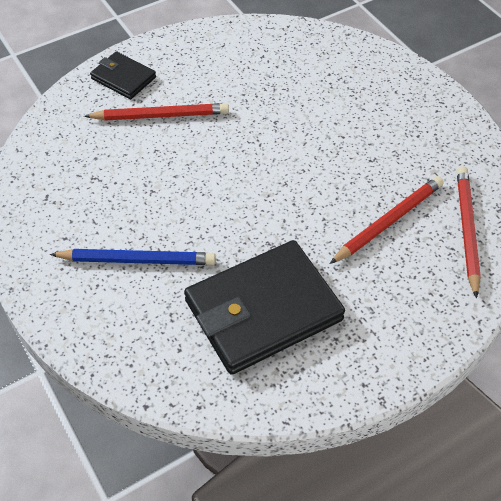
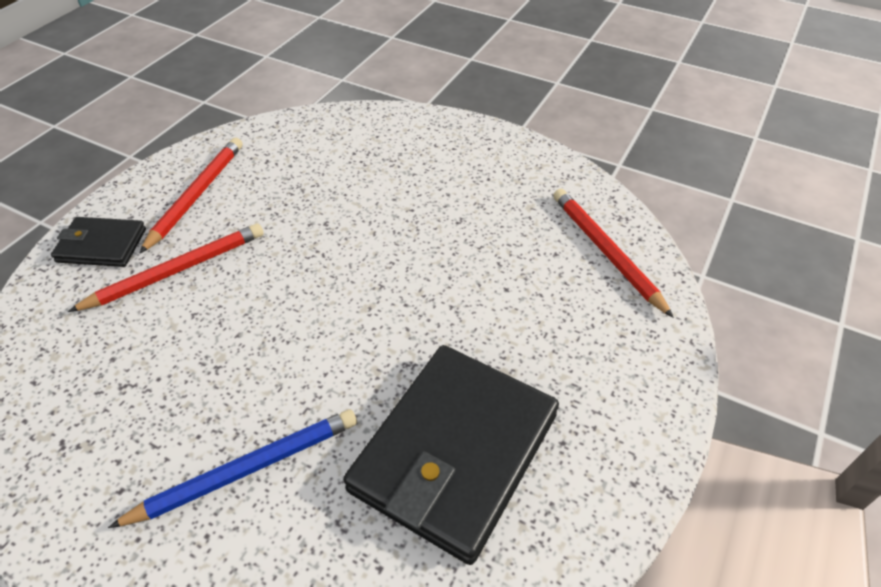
camera: 30 degrees left, 5 degrees down
(388, 221) = (523, 277): red pencil -> red pencil (197, 195)

